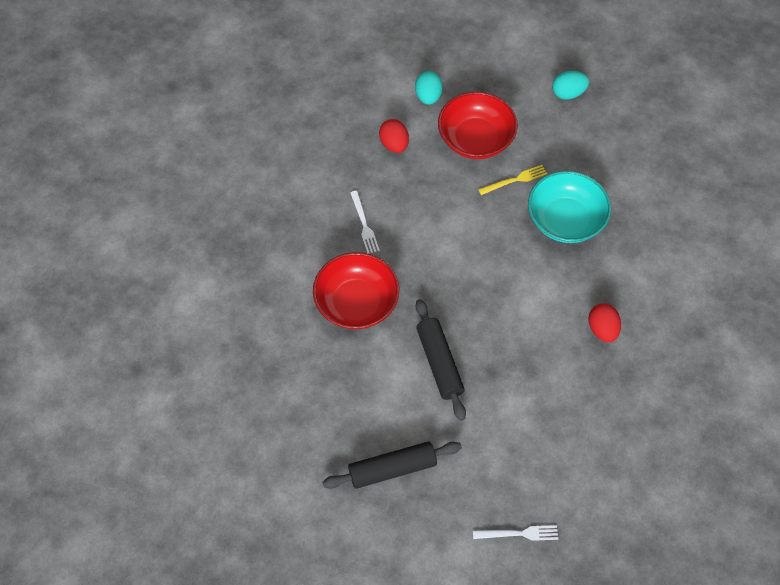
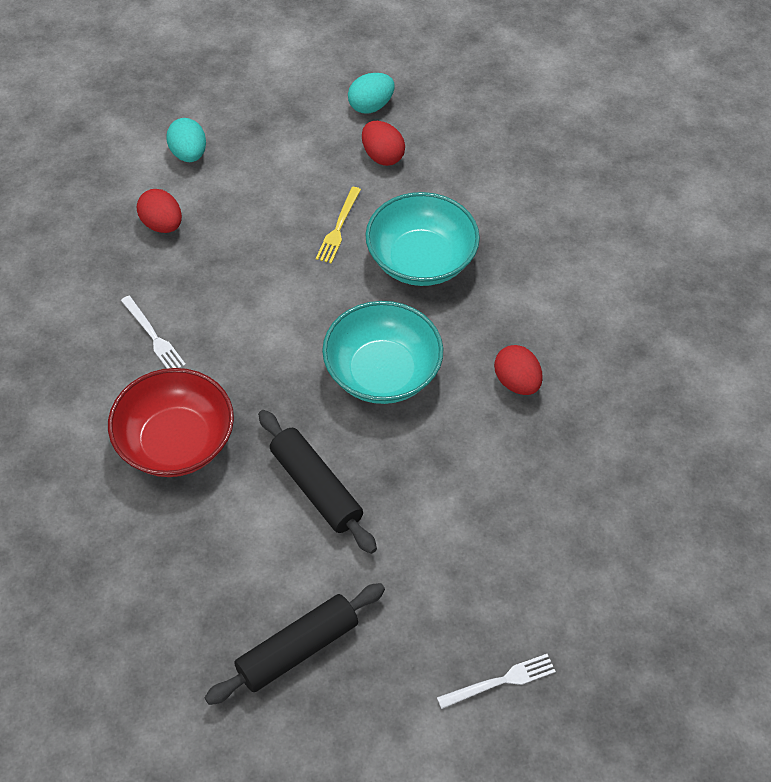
camera: 20 degrees left, 5 degrees down
(475, 139) = (269, 191): red bowl -> none
(511, 295) = (382, 372): none -> turquoise bowl
(515, 180) = (338, 228): yellow fork -> yellow fork turned 150 degrees clockwise
(564, 134) = (382, 156): none -> red egg

